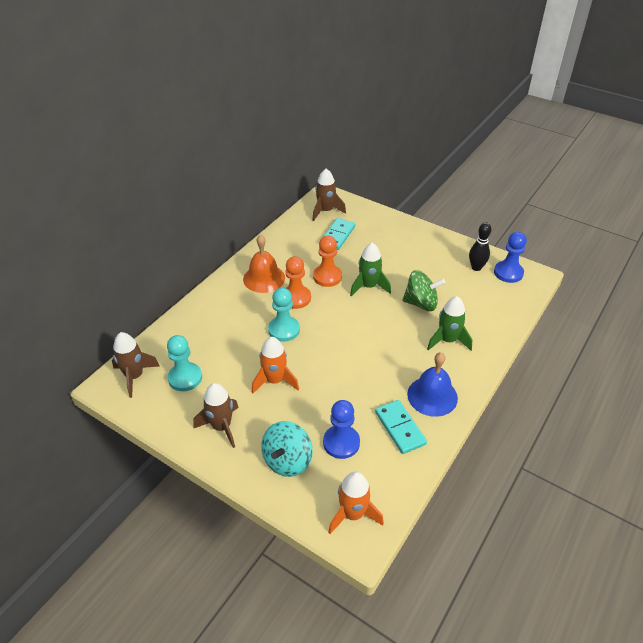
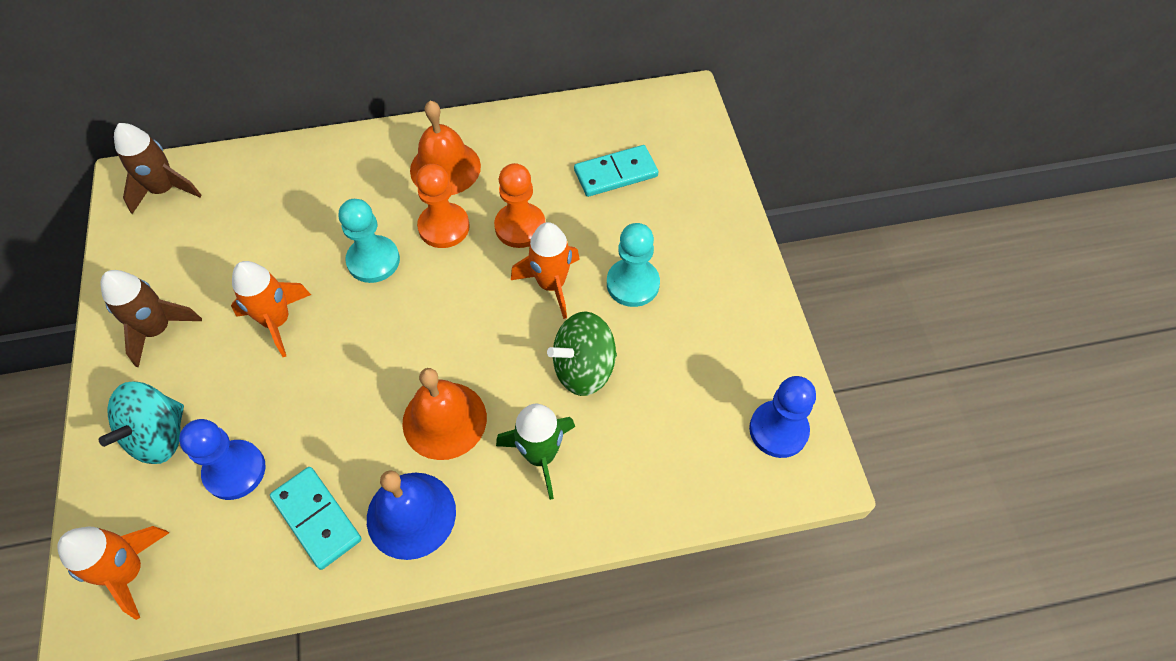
camera: 45 degrees right, 15 degrees up
(185, 378) = (203, 234): turquoise pawn -> turquoise pawn (632, 284)
(287, 460) = (159, 436): turquoise spinning top -> turquoise spinning top turned 45 degrees counterclockwise
(325, 211) = (651, 123): brown rocket -> none
(369, 286) = (551, 284): green rocket -> orange rocket
(397, 358) = (444, 420): none -> orange bell
(400, 428) = (316, 518): turquoise domino -> turquoise domino turned 60 degrees counterclockwise
(421, 303) = (583, 368): green spinning top -> green spinning top turned 105 degrees clockwise
(476, 267) = (741, 380): black bowling pin -> none

